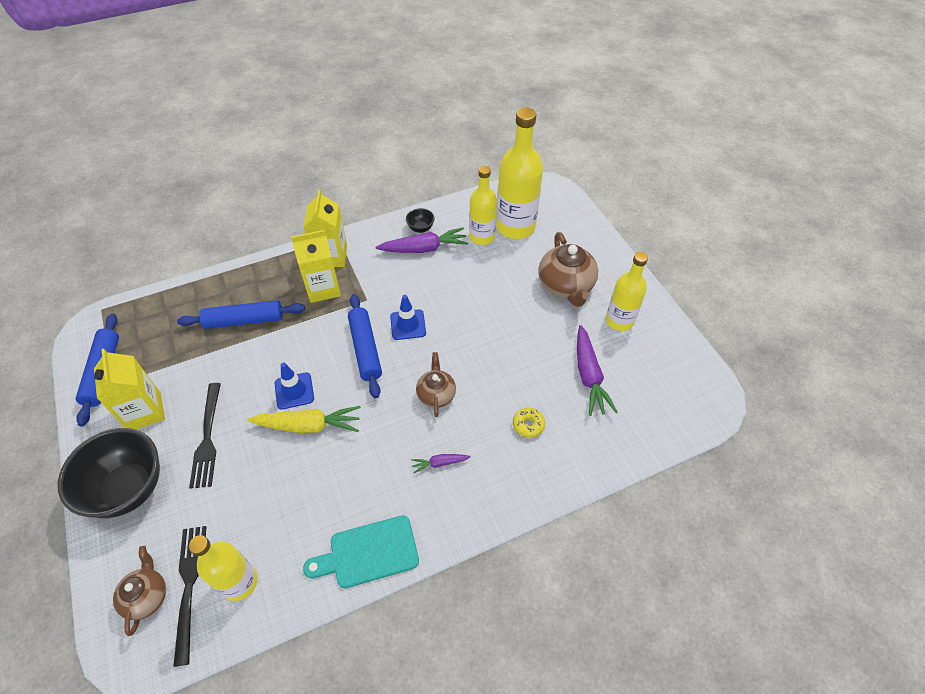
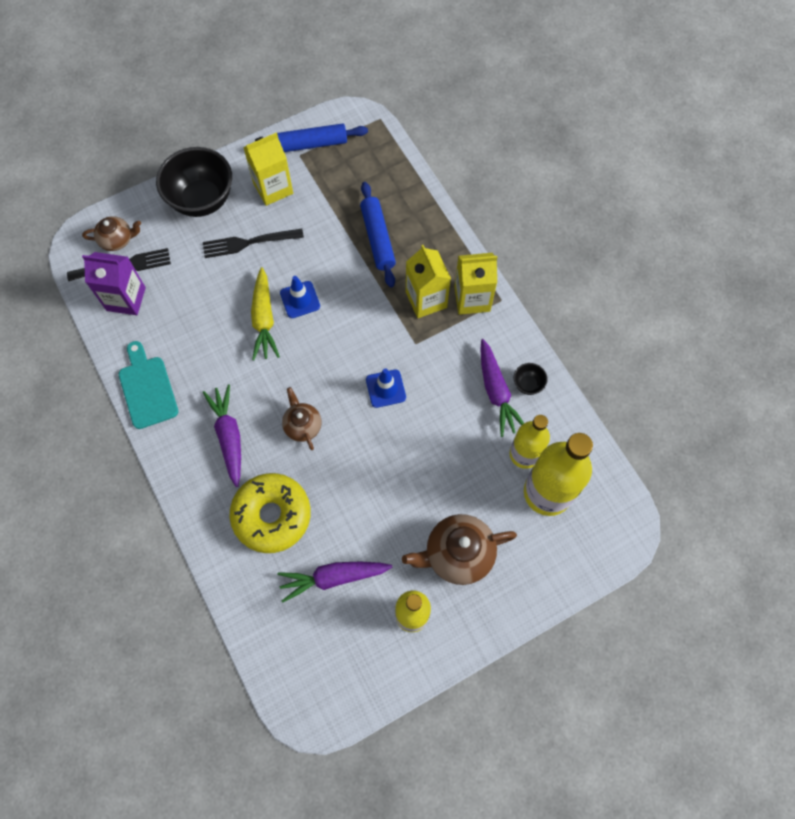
camera: 85 degrees right, 15 degrees up
(239, 582) = (126, 299): yellow bottle -> purple carton
(365, 349) = (351, 353): blue rolling pin -> none
(436, 394) = (302, 425): brown teapot -> brown teapot turned 105 degrees counterclockwise
(439, 463) = (229, 436): purple carrot -> purple carrot, size x1.96
(528, 425) = (272, 515): yellow donut -> yellow donut, size x2.48

